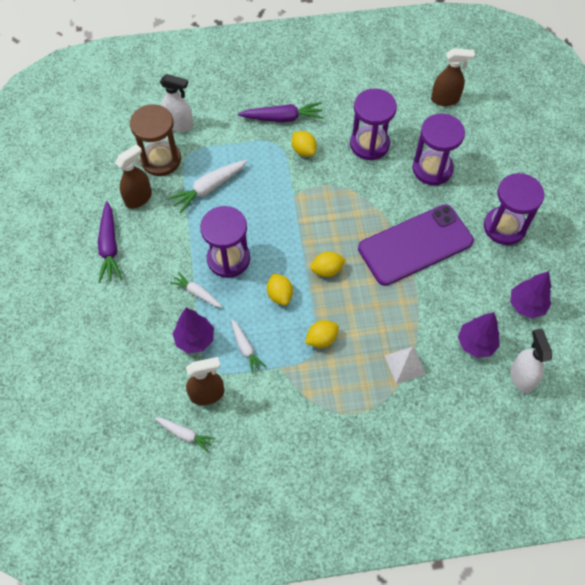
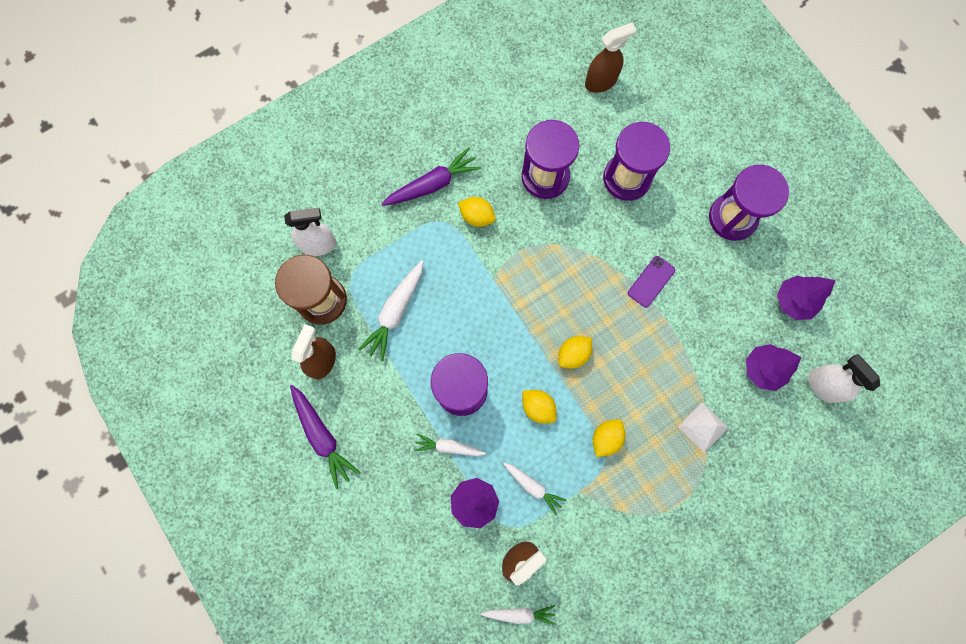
camera: 25 degrees left, 15 degrees up
(415, 245) = (651, 281): purple phone -> purple phone, size x0.41

